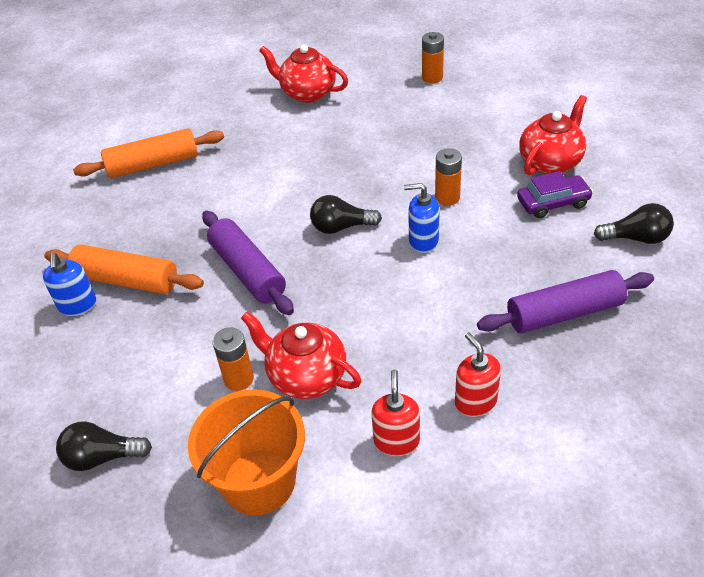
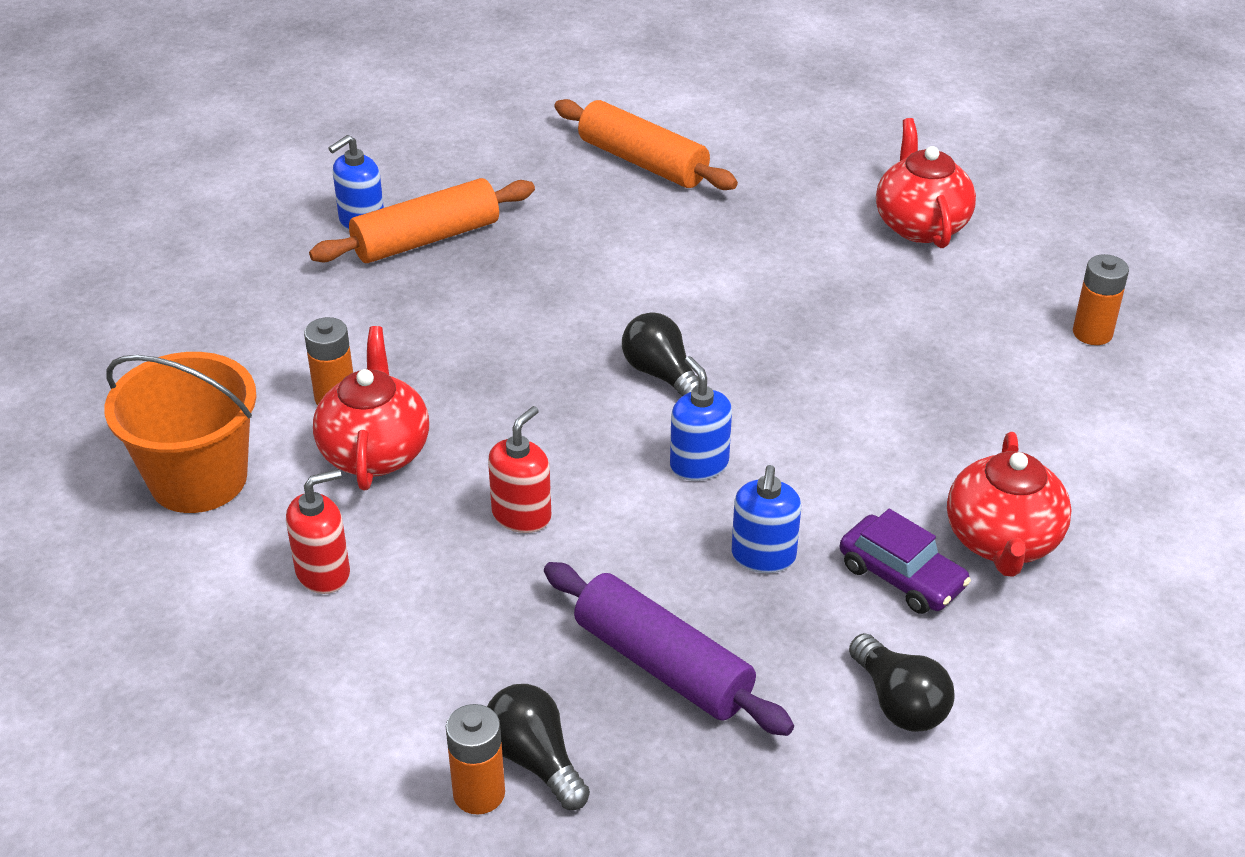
camera: 55 degrees right, 5 degrees down
(102, 457) = (165, 346): black light bulb -> black light bulb (535, 759)
(126, 280) = (426, 239): orange rolling pin -> orange rolling pin turned 75 degrees clockwise
(248, 271) = (515, 328): purple rolling pin -> none
(447, 198) = (812, 455): orange battery -> orange battery (479, 793)
(475, 401) = (432, 625): red soap dispenser -> red soap dispenser (522, 515)
(508, 244) = (763, 556): none -> blue soap dispenser
(550, 162) = (1002, 542): red teapot -> red teapot turned 90 degrees clockwise

